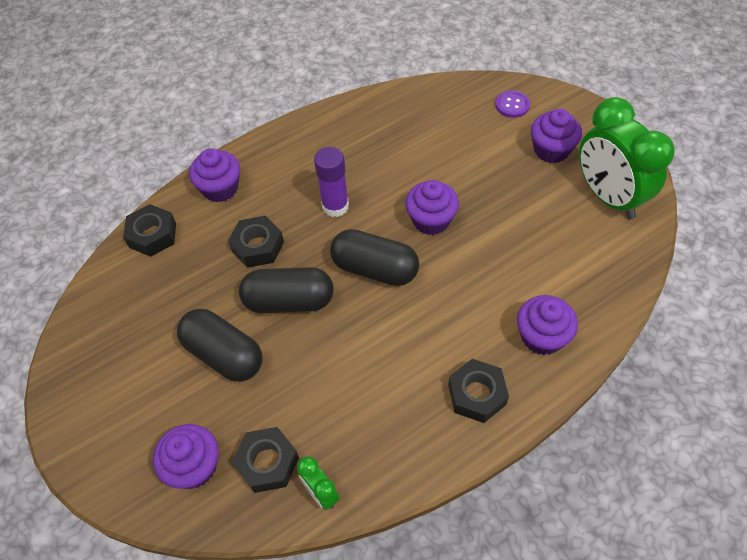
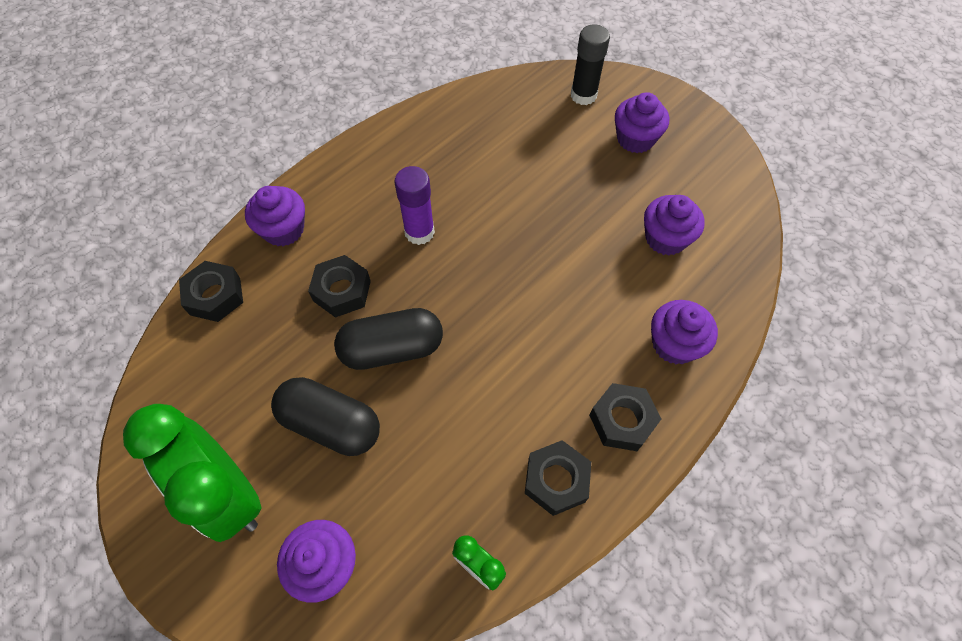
camera: 15 degrees left, 5 degrees up
(267, 463) = (410, 543): black nut -> black nut (556, 480)
(375, 269) = (479, 296): black capsule -> none
(431, 220) = (527, 233): purple cupcake -> purple cupcake (665, 238)
(512, 105) = (583, 95): purple button -> black glue stick
(608, 197) = (705, 182): green clock -> green clock (228, 494)

